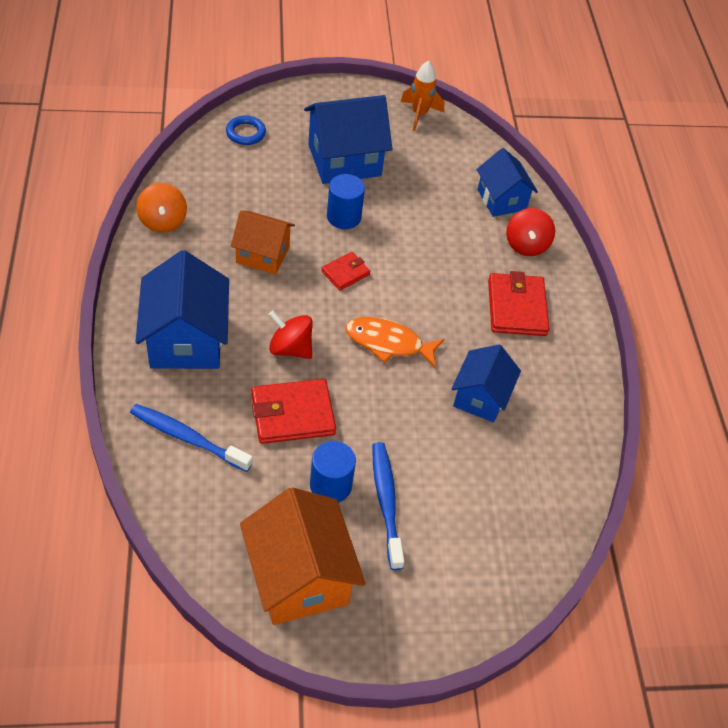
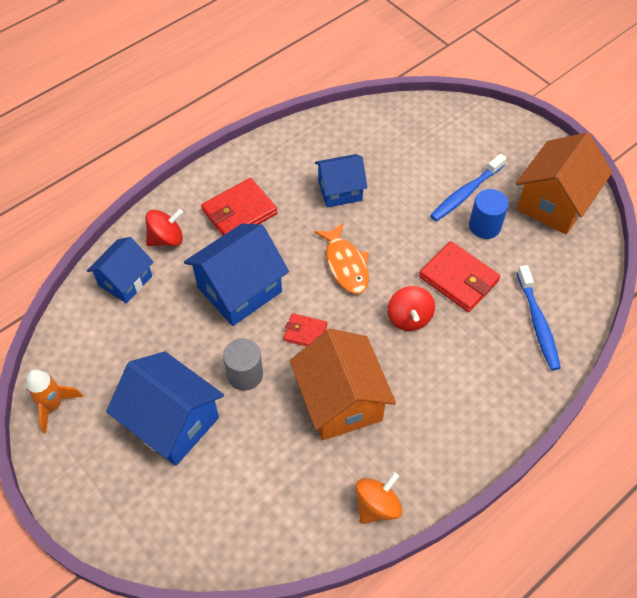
camera: 120 degrees left, 5 degrees up
(186, 340) = (469, 387): blue house -> blue house (239, 290)
(245, 133) = (204, 532): blue ring -> none
(262, 255) = (341, 401): orange house -> orange house, size x1.57
(344, 217) = (245, 374): blue cylinder -> grey cylinder

